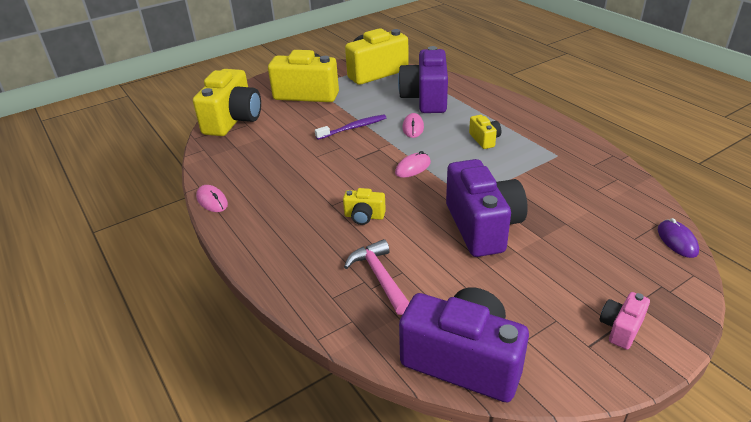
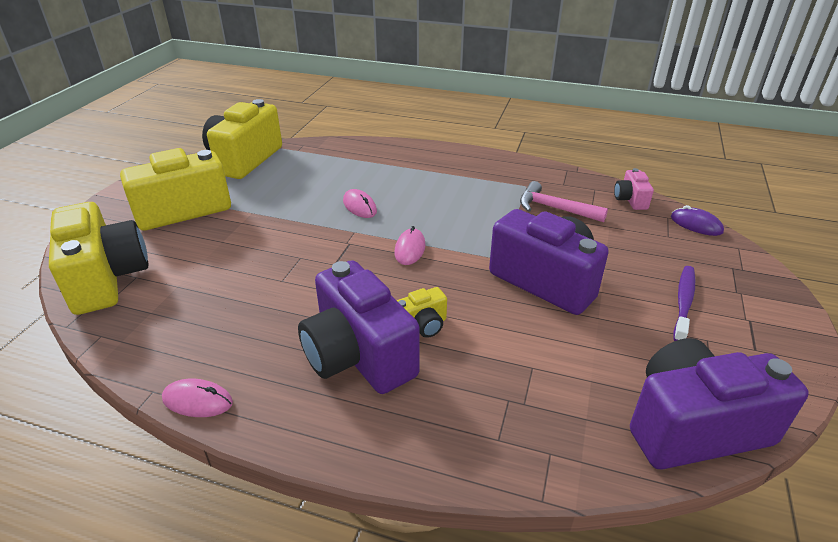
camera: 40 degrees left, 0 degrees up
(353, 128) = (290, 230): purple toothbrush -> purple toothbrush (683, 302)
(379, 277) = (518, 385): pink hammer -> pink hammer (554, 208)
(426, 98) = (337, 171): purple camera -> purple camera (358, 355)
(484, 139) = (446, 194): yellow camera -> none
(621, 328) = (754, 319): pink camera -> pink camera (630, 200)

